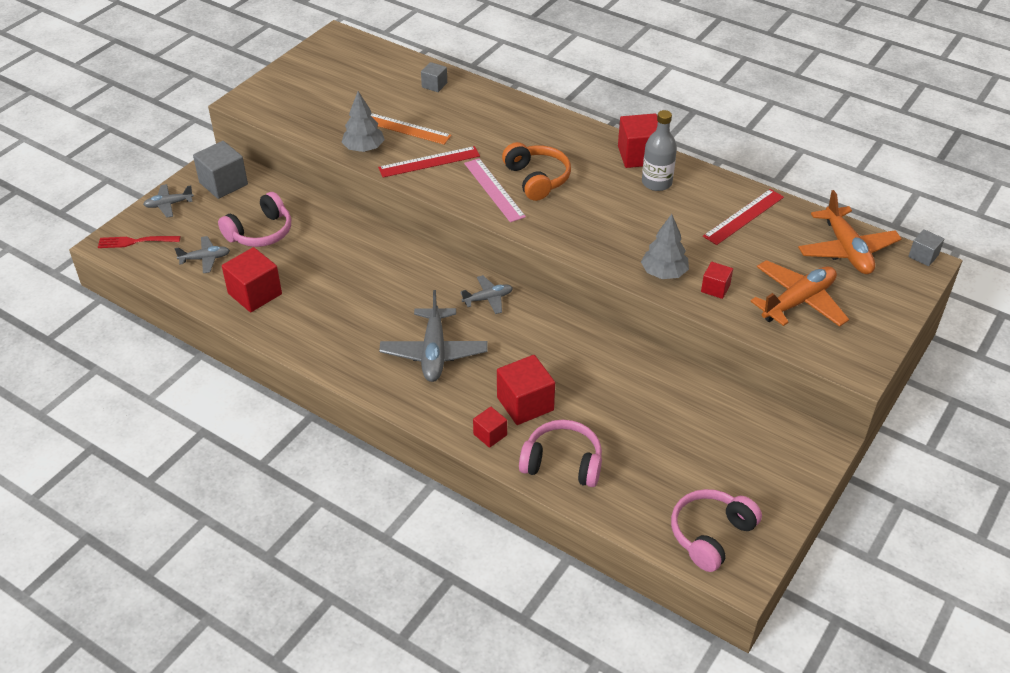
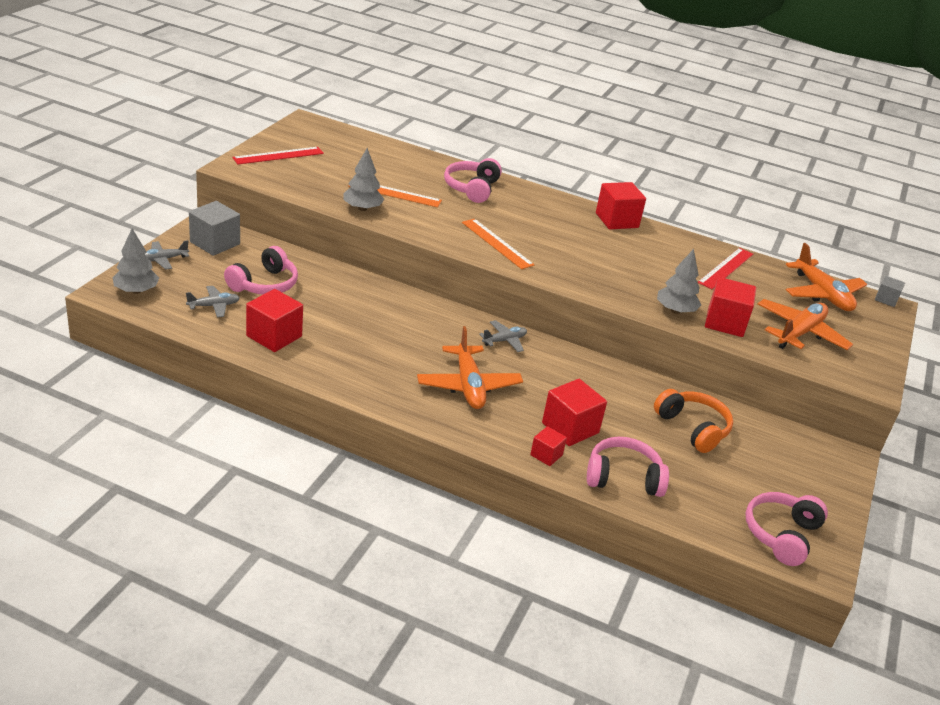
camera: 15 degrees left, 10 degrees down
(135, 242) = (136, 291): red fork -> grey tree
(429, 162) = (428, 220): red ruler -> red ruler (278, 155)
(434, 85) = (412, 161): grey cube -> none
(434, 352) = (468, 386): grey plane -> orange plane
(489, 118) = (472, 188): none -> pink headphones
(494, 189) = (497, 243): pink ruler -> orange ruler
(537, 179) = (533, 236): orange headphones -> orange headphones (693, 428)
(656, 183) = (640, 241): grey bottle -> none
(715, 288) = (725, 322): red cube -> red cube, size x1.80

